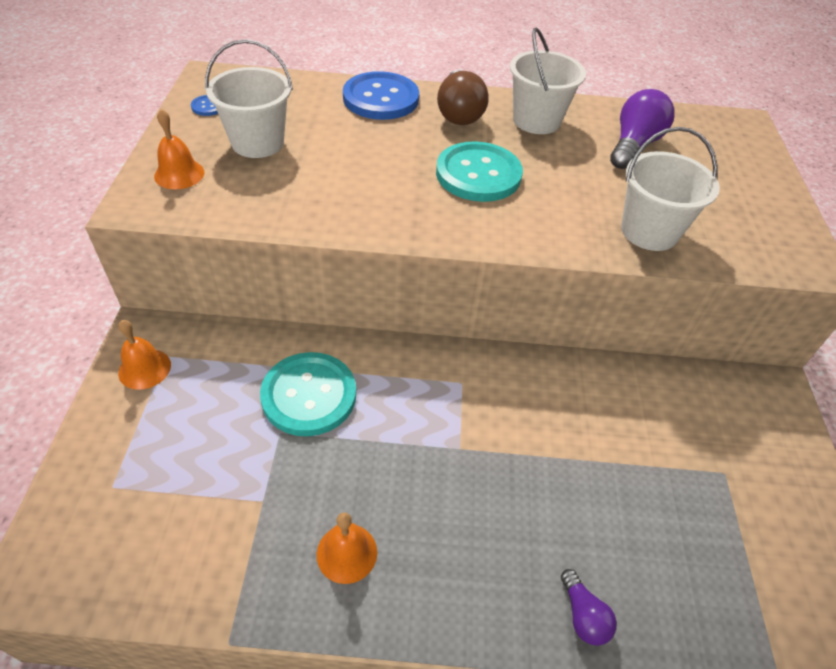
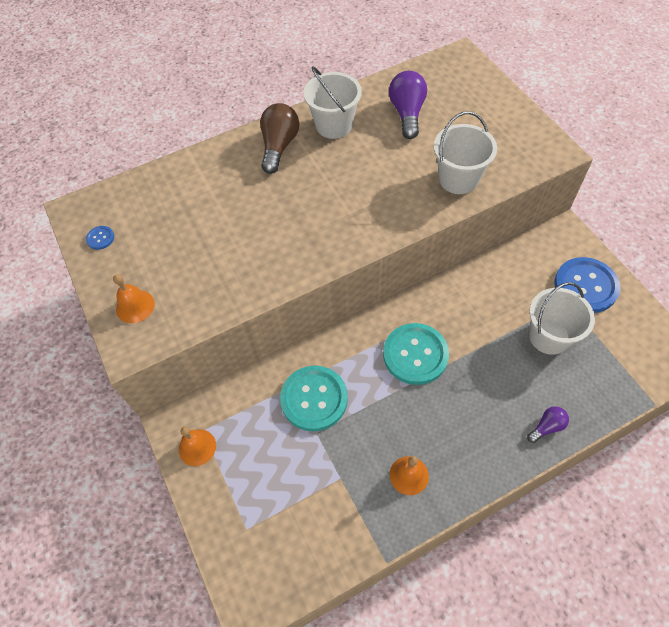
camera: 25 degrees left, 10 degrees up
(257, 142) = (165, 249): white bucket -> white bucket (549, 336)
(381, 98) = (216, 162): blue button -> blue button (585, 286)
(459, 113) = (279, 146): brown light bulb -> brown light bulb turned 135 degrees counterclockwise
(478, 174) = (330, 192): turquoise button -> turquoise button (415, 355)
(583, 615) = (547, 427): purple light bulb -> purple light bulb turned 75 degrees counterclockwise

